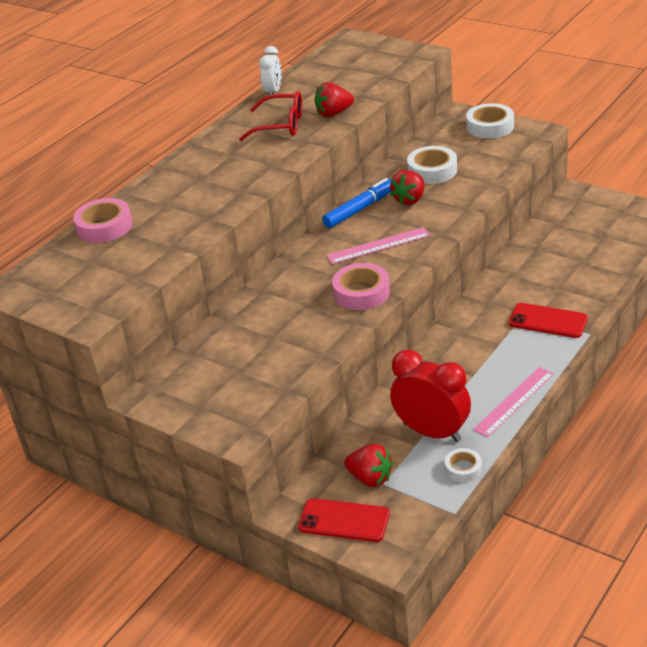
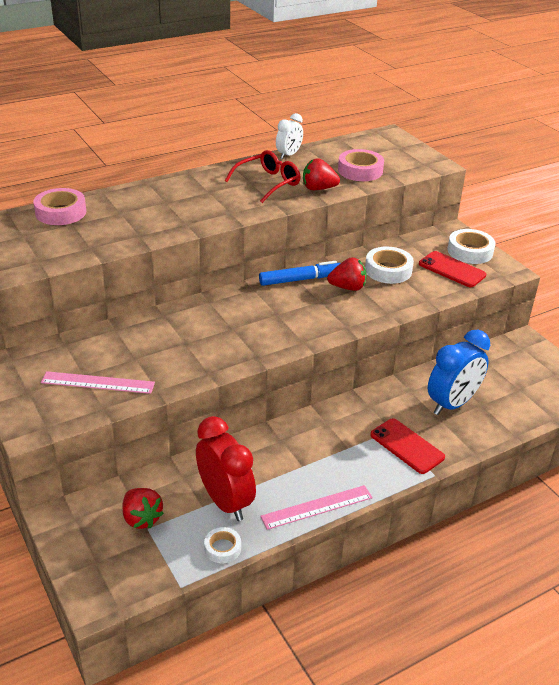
camera: 20 degrees right, 0 degrees up
(281, 125) = (268, 183): red glasses -> red glasses turned 75 degrees counterclockwise
(344, 520) = (89, 546): red phone -> red phone (452, 269)
(361, 292) = (237, 350): pink tape -> pink tape (360, 170)
(378, 245) = (287, 316): pink ruler -> pink ruler (98, 383)
(409, 199) = (347, 287): red strawberry -> red strawberry turned 150 degrees counterclockwise
(557, 271) = (452, 404): none -> blue clock

